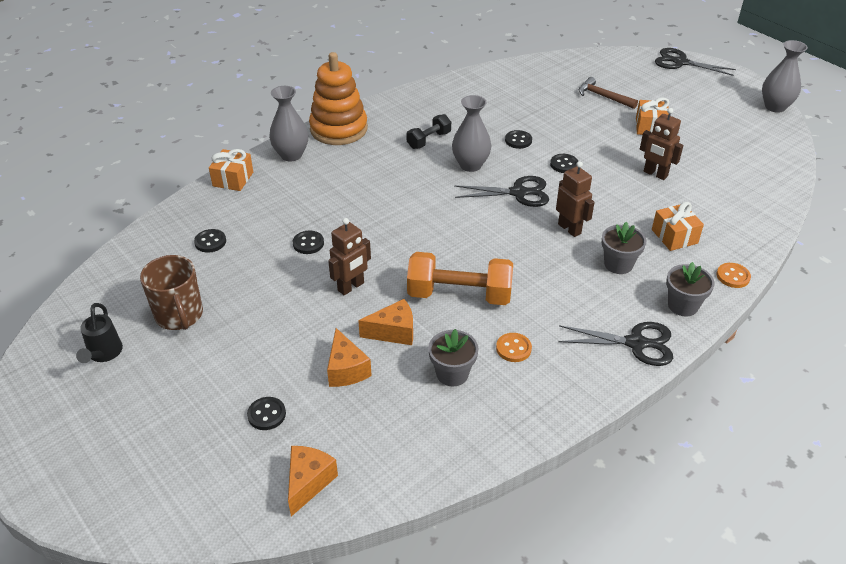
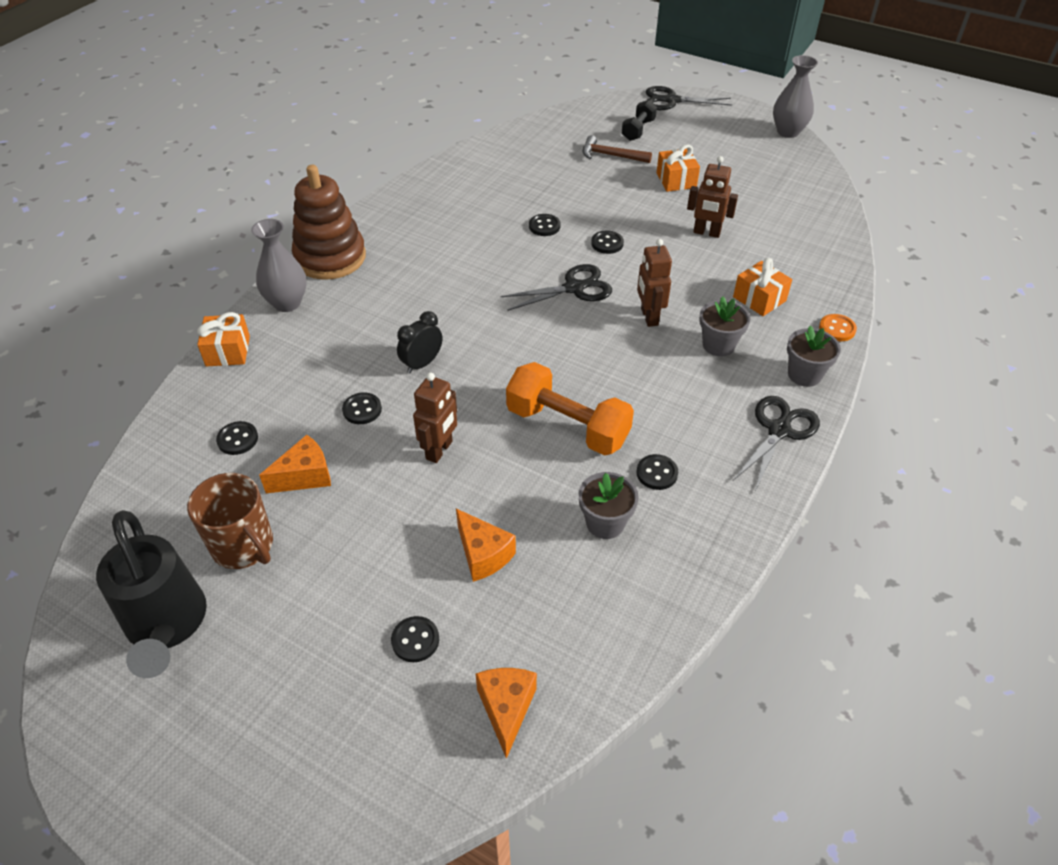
camera: 20 degrees left, 5 degrees up
(104, 354) = (167, 627): black watering can -> black watering can, size x1.84
(338, 129) = (330, 257): orange stacking toy -> brown stacking toy
(369, 221) = (422, 364): none -> black clock
(393, 332) = (515, 492): orange cheese -> orange cheese (305, 476)
(429, 140) = (444, 248): black dumbbell -> black dumbbell (638, 130)
(459, 295) = (567, 426): orange dumbbell -> orange dumbbell turned 45 degrees clockwise
(470, 165) = (505, 267): grey vase -> none
(513, 348) = (657, 473): orange button -> black button
(569, 229) = (649, 317): brown robot -> brown robot turned 135 degrees counterclockwise
(636, 343) = (779, 430): black scissors -> black scissors turned 45 degrees counterclockwise

